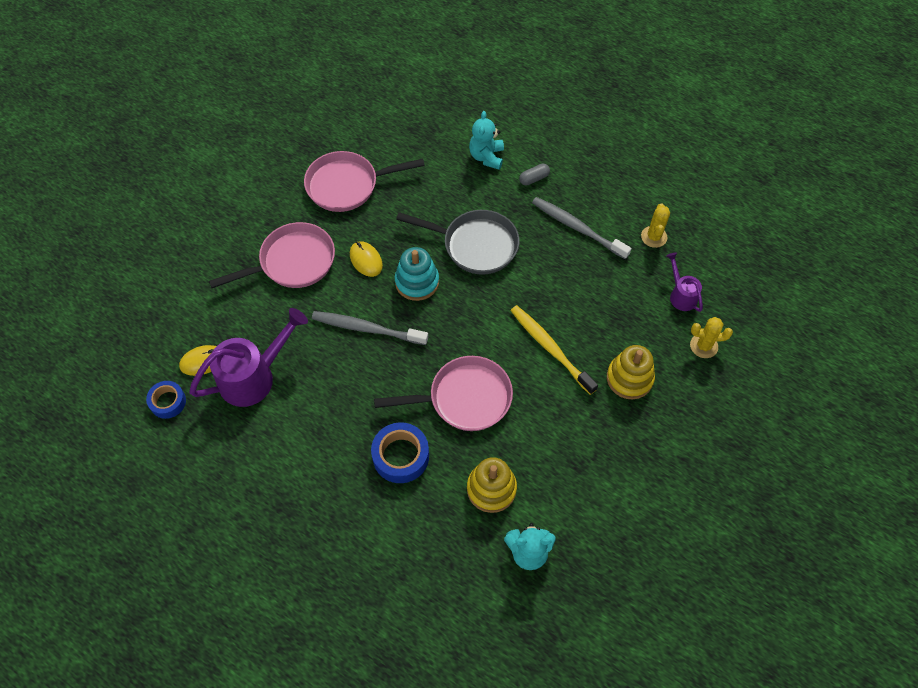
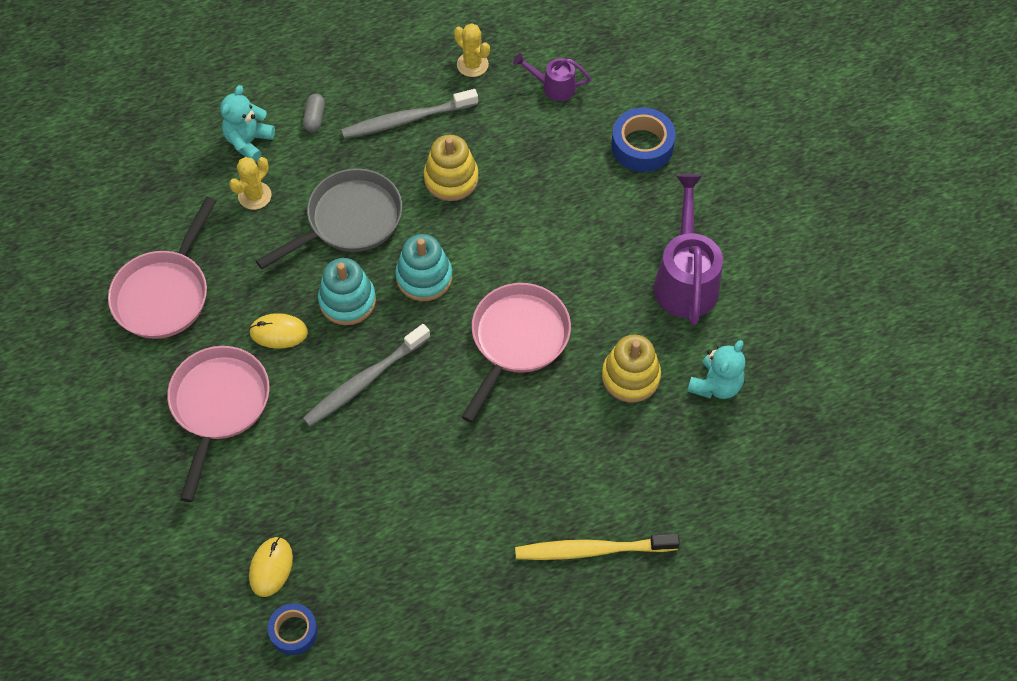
camera: 55 degrees left, 0 degrees up
(254, 376) = (333, 525): purple watering can -> purple watering can (685, 278)
(401, 456) = (536, 436): blue tape -> blue tape (642, 146)
(468, 313) = (424, 277): none -> turquoise stacking toy
(486, 157) = (248, 142): turquoise teddy bear -> turquoise teddy bear turned 75 degrees clockwise
(550, 348) = (522, 231): yellow toothbrush -> yellow toothbrush (592, 550)
(629, 378) = (606, 187): yellow stacking toy -> yellow stacking toy (451, 178)
(703, 346) = (620, 106): yellow cactus -> yellow cactus (254, 196)

